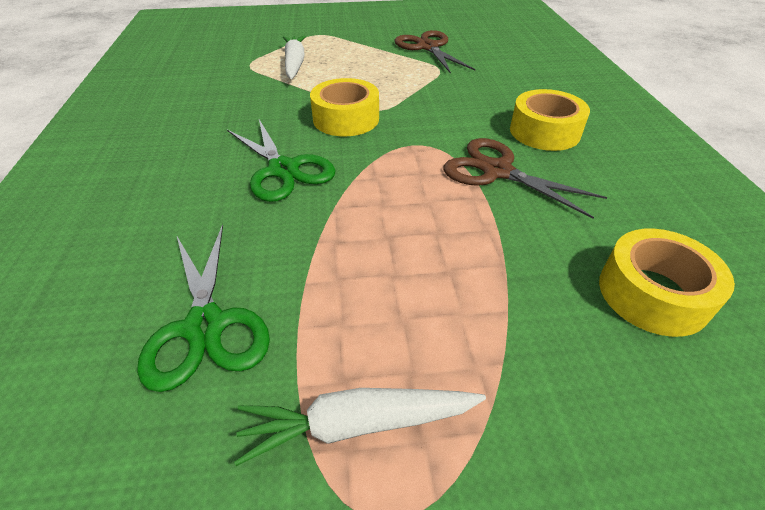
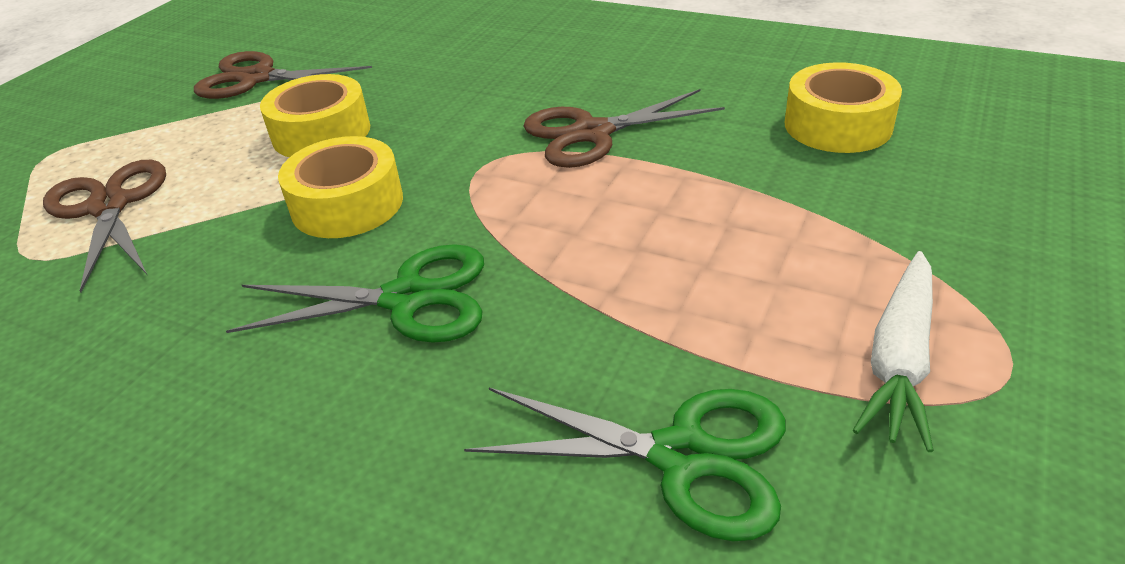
camera: 55 degrees left, 5 degrees down
(294, 63) = (109, 206): white carrot -> brown scissors
(544, 131) = (554, 77): yellow tape -> yellow tape (321, 133)

